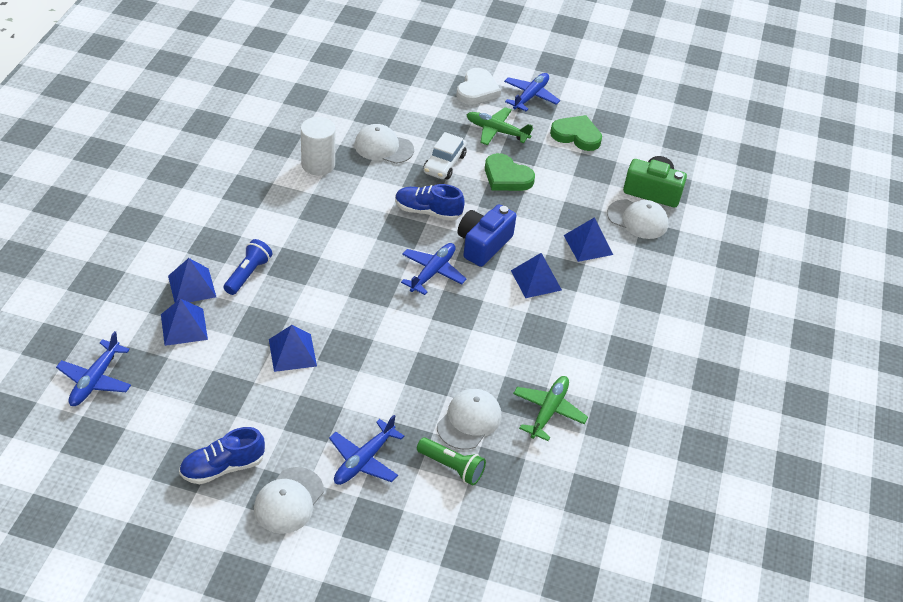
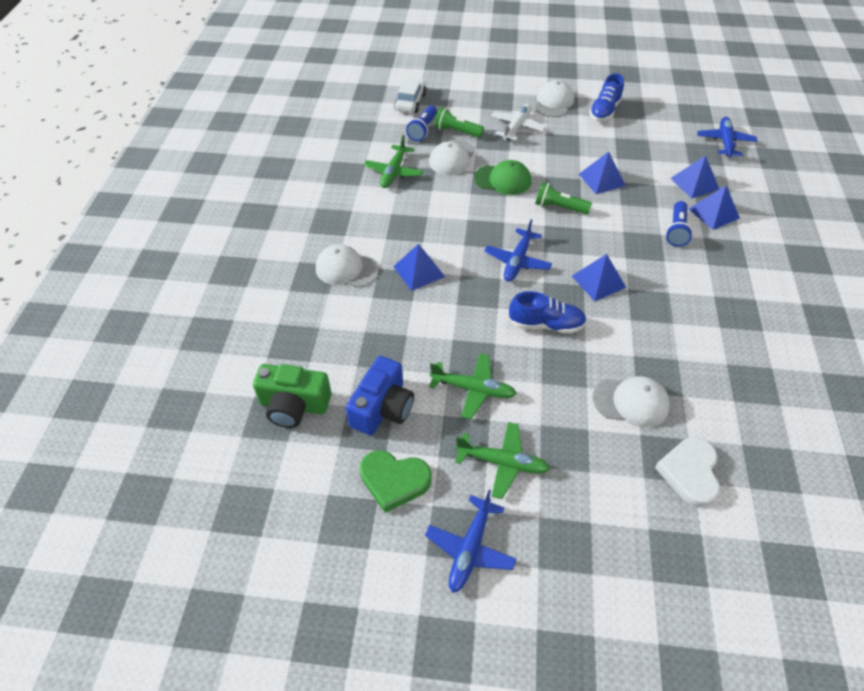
camera: 175 degrees right, 5 degrees up
(222, 467) = (604, 111): blue shoe -> blue shoe turned 150 degrees clockwise
(318, 164) = (689, 360): white cylinder -> none
(362, 324) = (559, 207): none -> green flashlight
(364, 460) = (516, 127): blue plane -> white plane
(414, 374) = (503, 180): none -> green cap
(444, 164) = (550, 392): white car -> white car (410, 102)
(477, 90) = (551, 542): white heart -> white heart (689, 473)
(483, 244) = (478, 298): blue camera -> blue camera (382, 408)
(499, 480) = (423, 130): none -> blue flashlight
(506, 177) = (473, 389): green heart -> green plane
(588, 245) = (370, 318): blue pyramid -> blue pyramid (598, 281)
(637, 219) = (315, 361): white cap -> white cap (346, 269)

